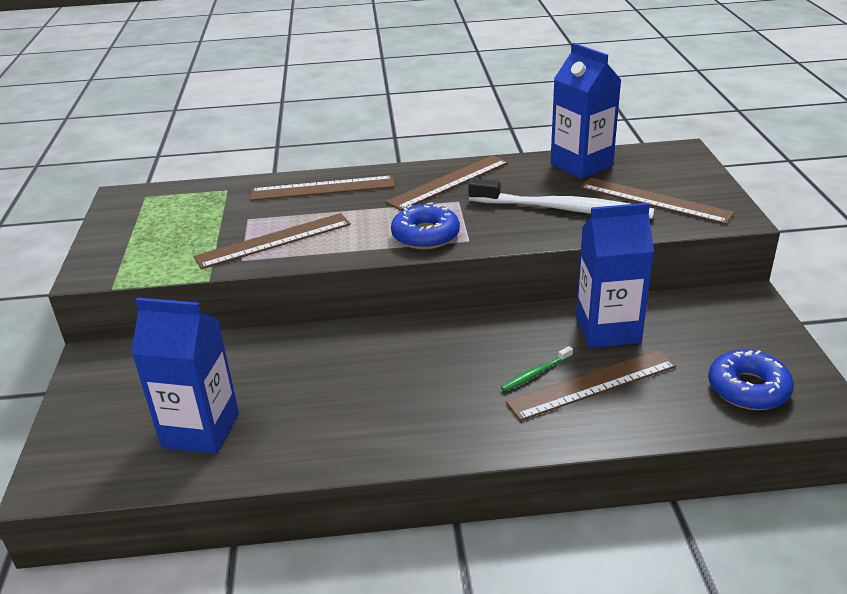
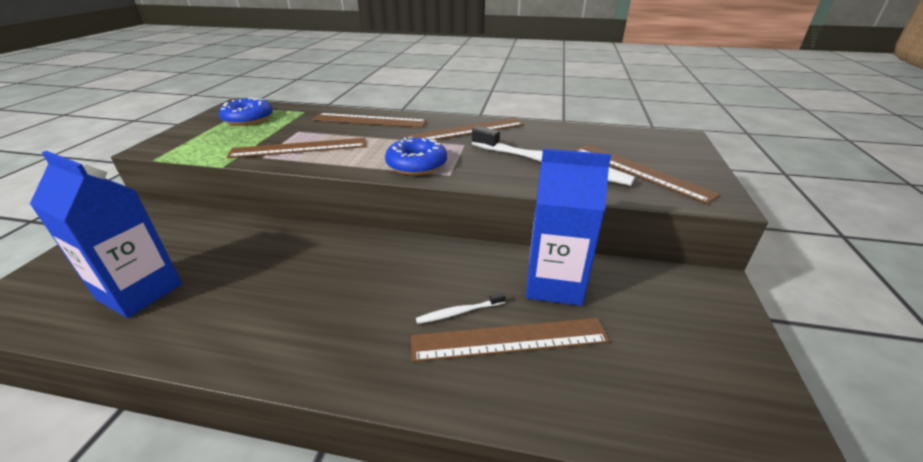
camera: 15 degrees right, 0 degrees up
(535, 373) = (459, 312): green toothbrush -> white toothbrush
(581, 165) = (585, 135): blue carton -> none
(748, 389) = (687, 394): blue donut -> blue donut (248, 119)

